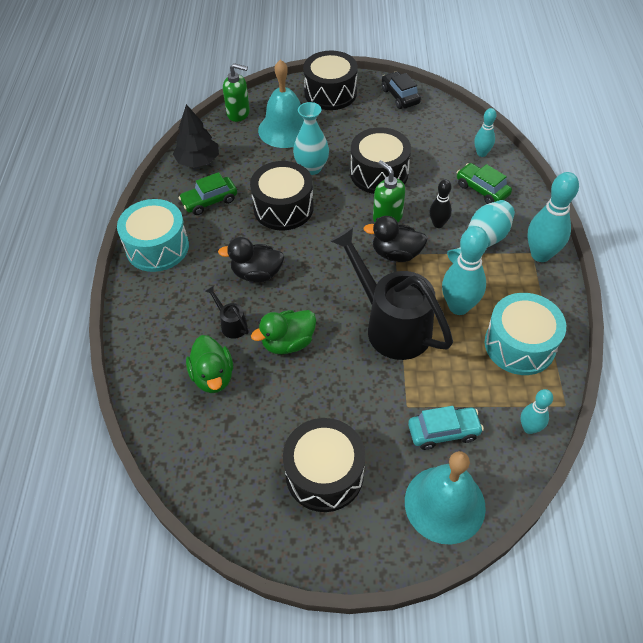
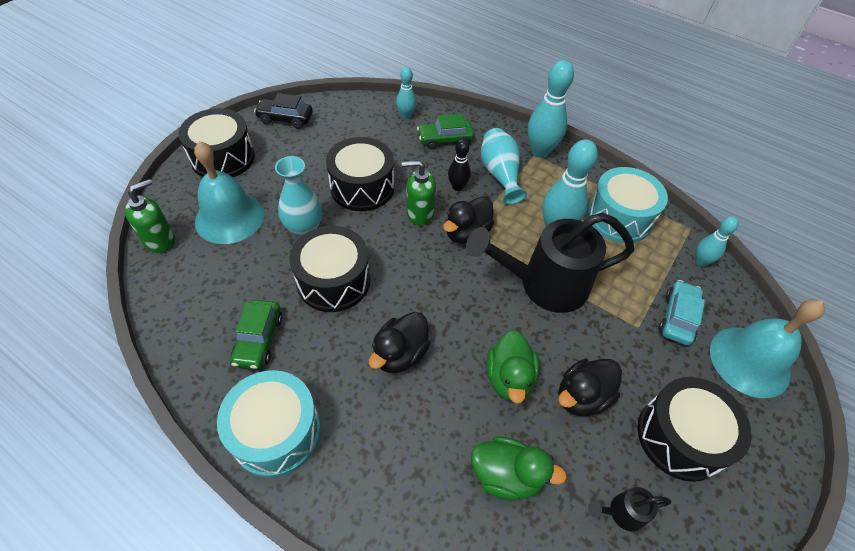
camera: 60 degrees left, 0 degrees up
(198, 161) = (187, 316): black tree -> none
(231, 324) = (449, 417): black watering can -> black watering can (622, 512)
(308, 394) = (582, 396): none -> black duck

